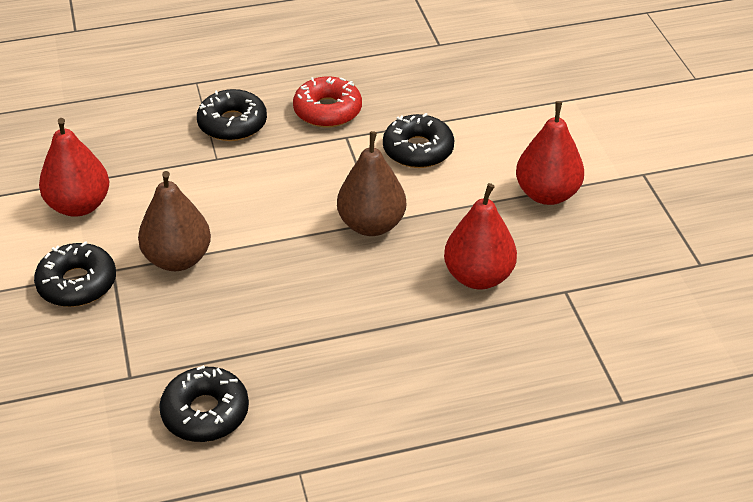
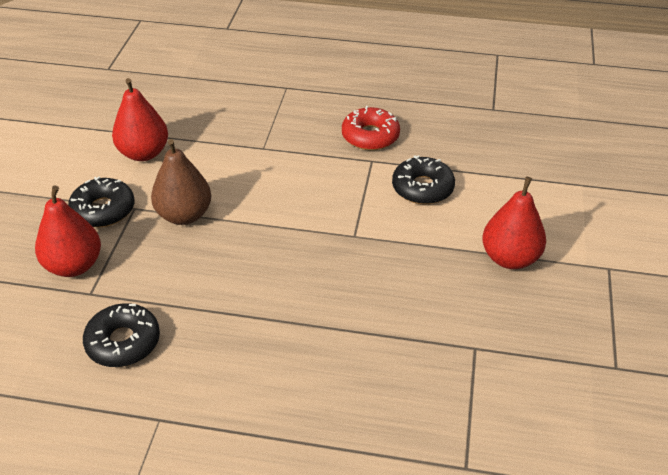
camera: 25 degrees right, 0 degrees up
(232, 124) = (292, 125): black donut -> none
(371, 225) = (346, 236): brown pear -> none
(478, 277) = (407, 309): red pear -> red pear (74, 266)

